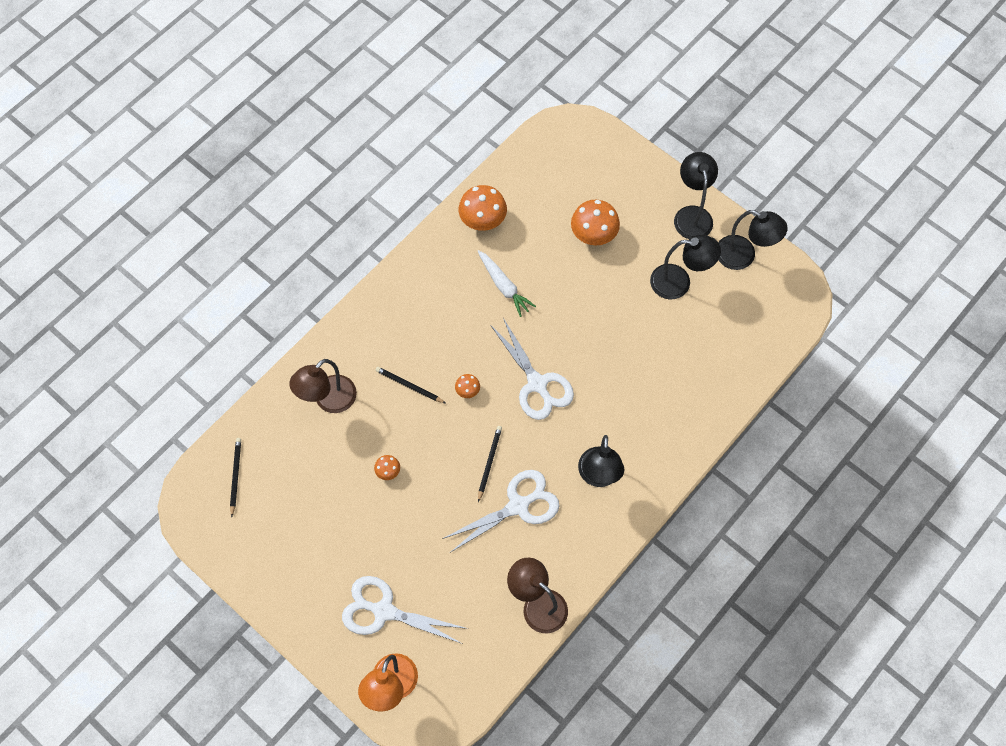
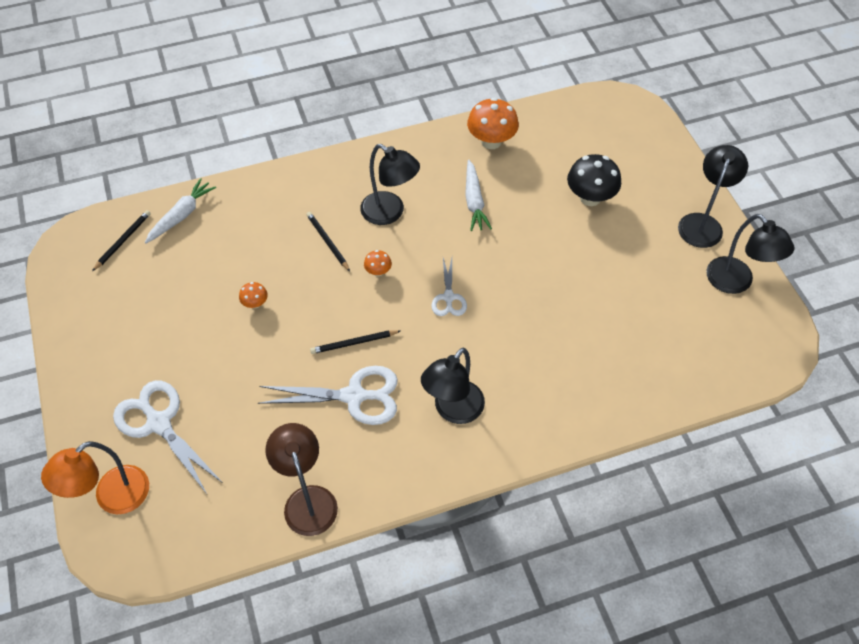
camera: 30 degrees right, 10 degrees down
(269, 426) = (182, 215): none -> white carrot
(329, 401) = (248, 220): brown lamp -> none
(489, 462) = (354, 343): black pencil -> black pencil turned 150 degrees counterclockwise
(537, 384) = (448, 297): white scissors -> white scissors, size x0.57
(593, 235) = (590, 197): orange mushroom -> black mushroom
(679, 282) = (652, 275): black lamp -> black lamp (390, 213)

